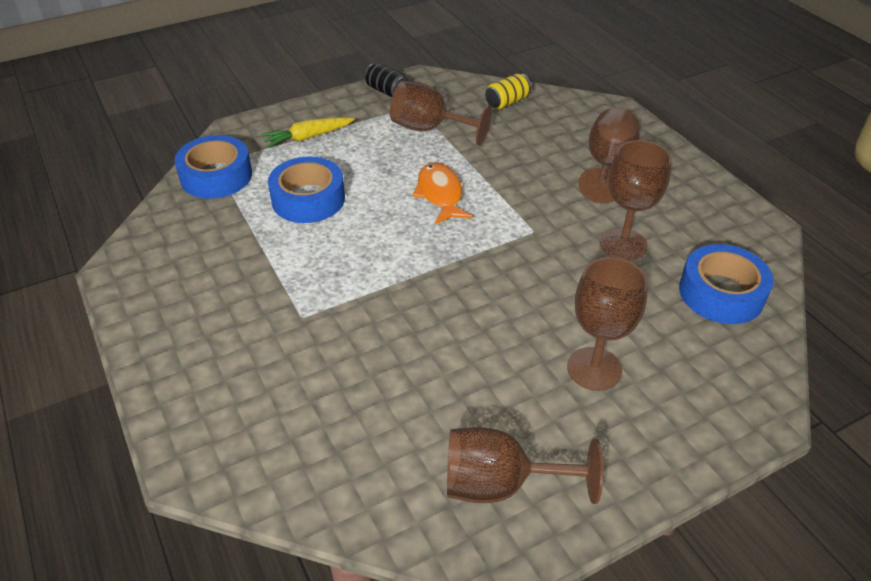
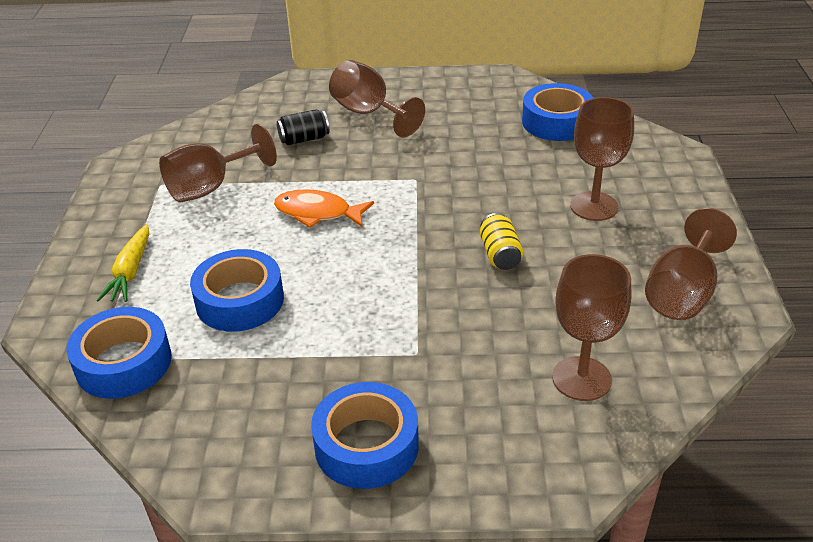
camera: 60 degrees left, 5 degrees down
(187, 326) = (366, 445): none -> blue tape
(387, 91) = (113, 194): black can -> black can (304, 139)
(507, 102) = (221, 130): yellow can -> yellow can (500, 254)
(623, 244) = (470, 142): brown goblet -> brown goblet (581, 378)

